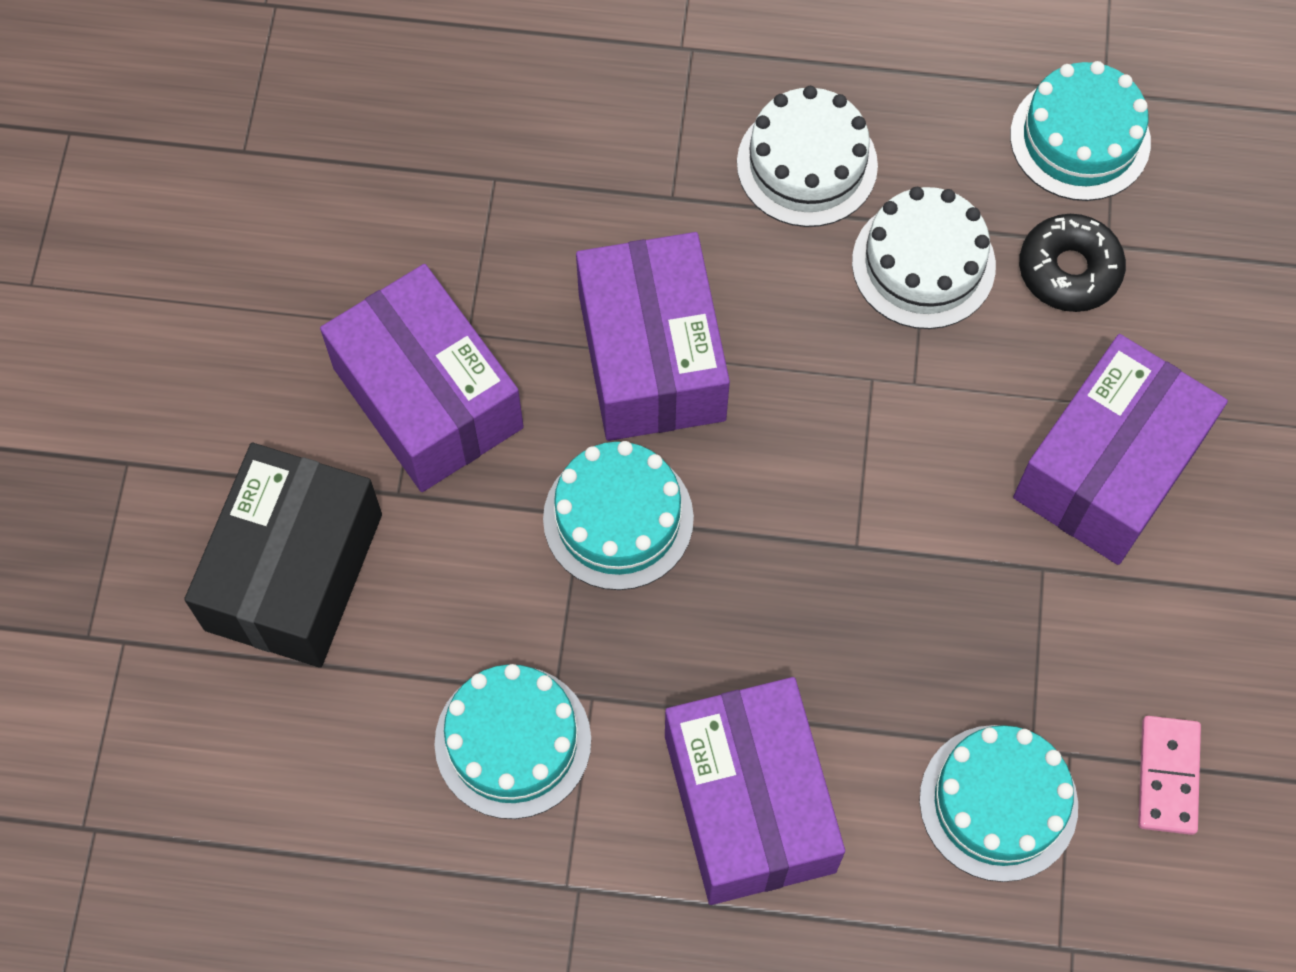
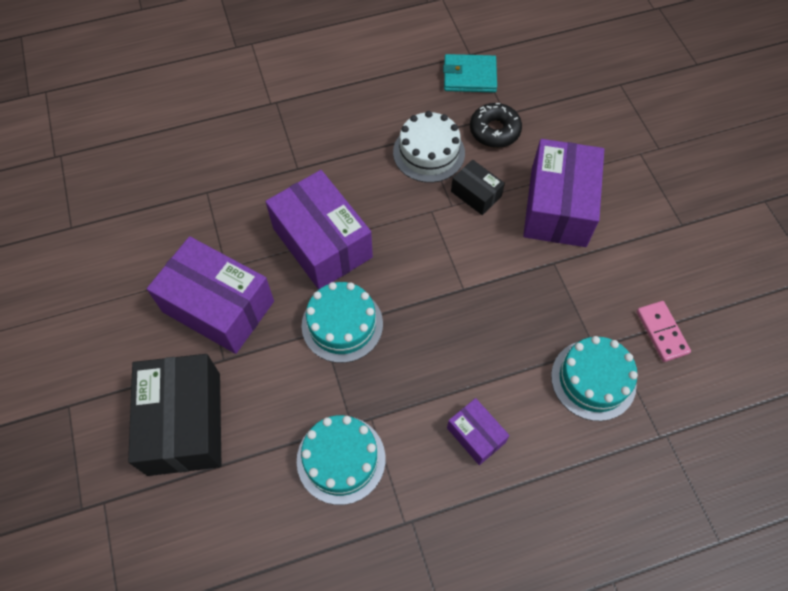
camera: 25 degrees left, 5 degrees down
(749, 803) = (476, 435): purple box -> purple box, size x0.49
(807, 164) = (354, 130): white cake -> none
(969, 380) = (476, 194): none -> black box
(1080, 139) = (469, 76): turquoise cake -> turquoise wallet

